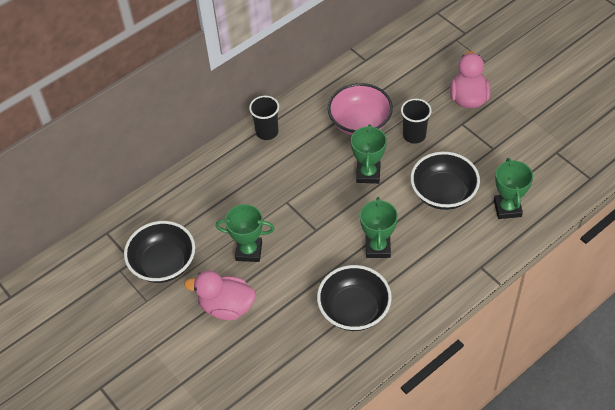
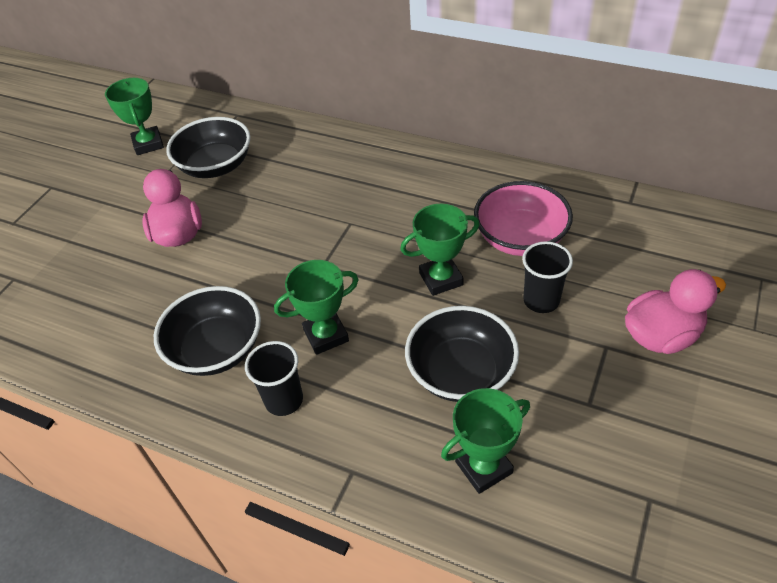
camera: 65 degrees right, 5 degrees down
(249, 251) = (262, 221): green trophy -> green trophy (148, 144)
(267, 132) = (442, 166): black cup -> black cup (284, 400)

